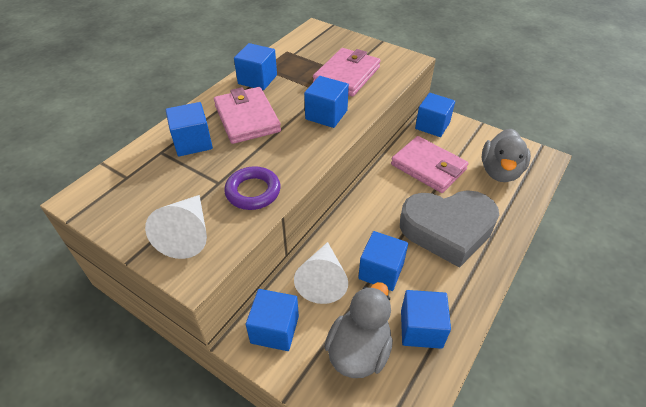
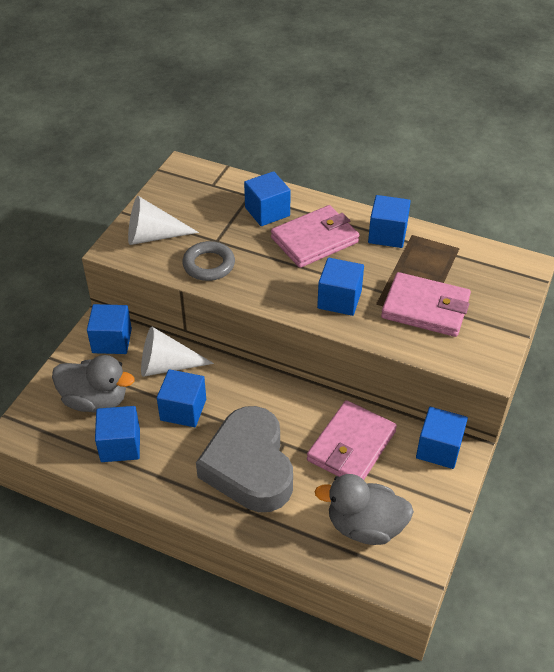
camera: 80 degrees right, 0 degrees up
(253, 191) = (209, 265): purple ring -> grey ring

